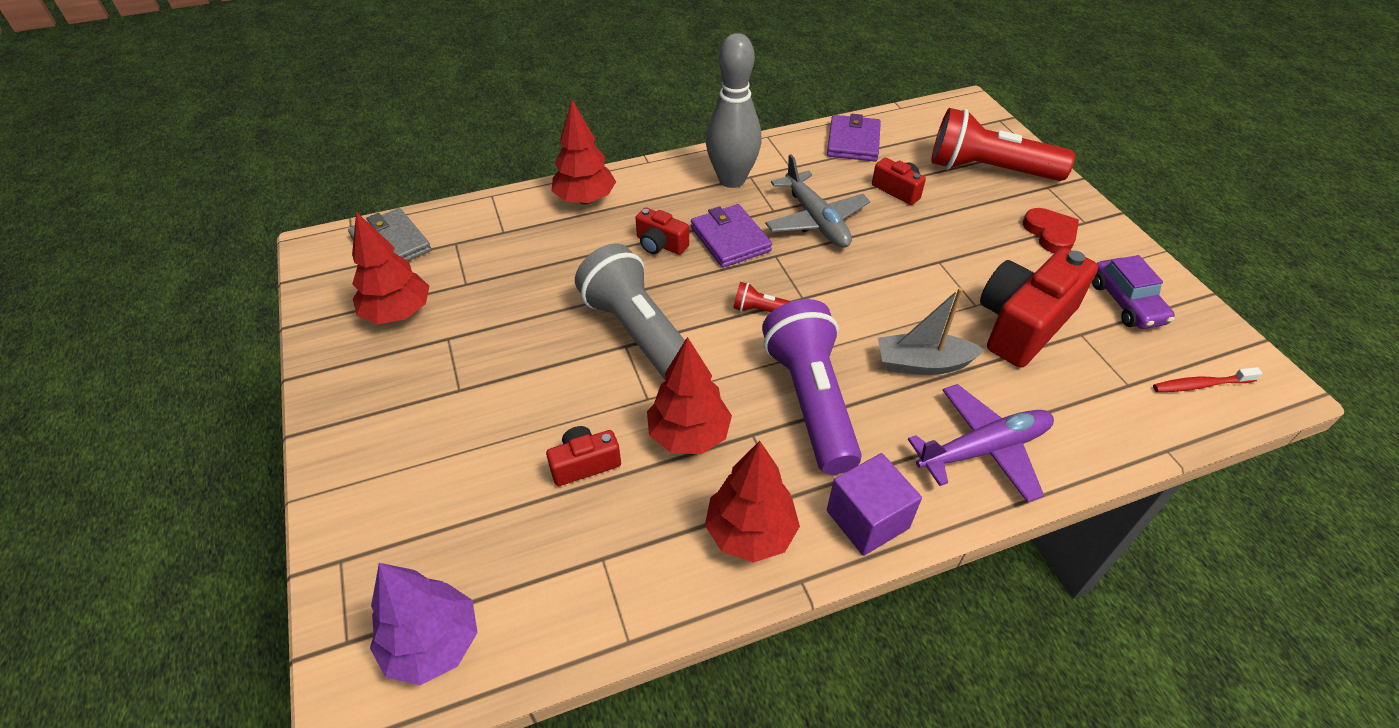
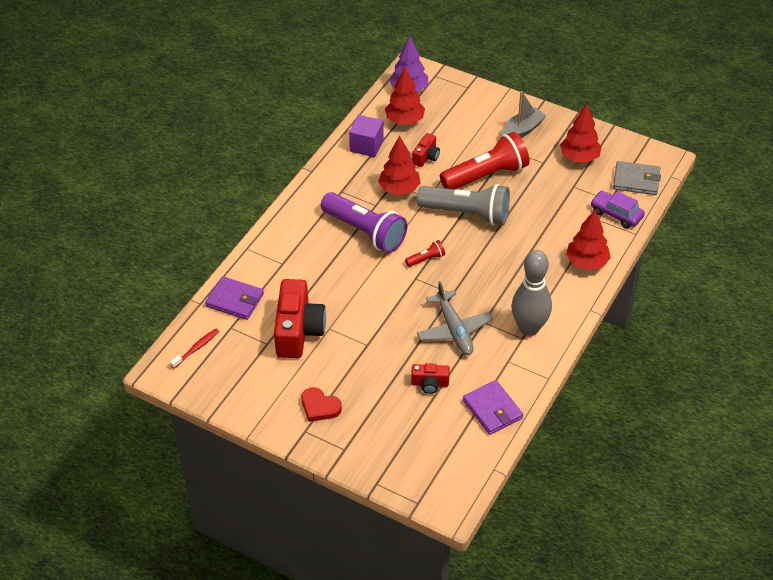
camera: 140 degrees right, 0 degrees up
(660, 244) = (515, 262): red camera -> none
(730, 239) = (485, 288): purple wallet -> purple wallet (235, 300)
(750, 533) = (342, 173): red tree -> red tree (404, 120)
(816, 220) = (454, 330): grey plane -> grey plane turned 135 degrees counterclockwise
(867, 519) = (304, 202): purple cube -> purple cube (366, 145)
(922, 363) = (331, 279): grey boat -> grey boat (522, 130)
(983, 449) = (278, 256): purple plane -> none
(988, 170) = (389, 440): red flashlight -> red flashlight (486, 175)
(1126, 303) = (253, 379): purple car -> purple car (616, 214)

